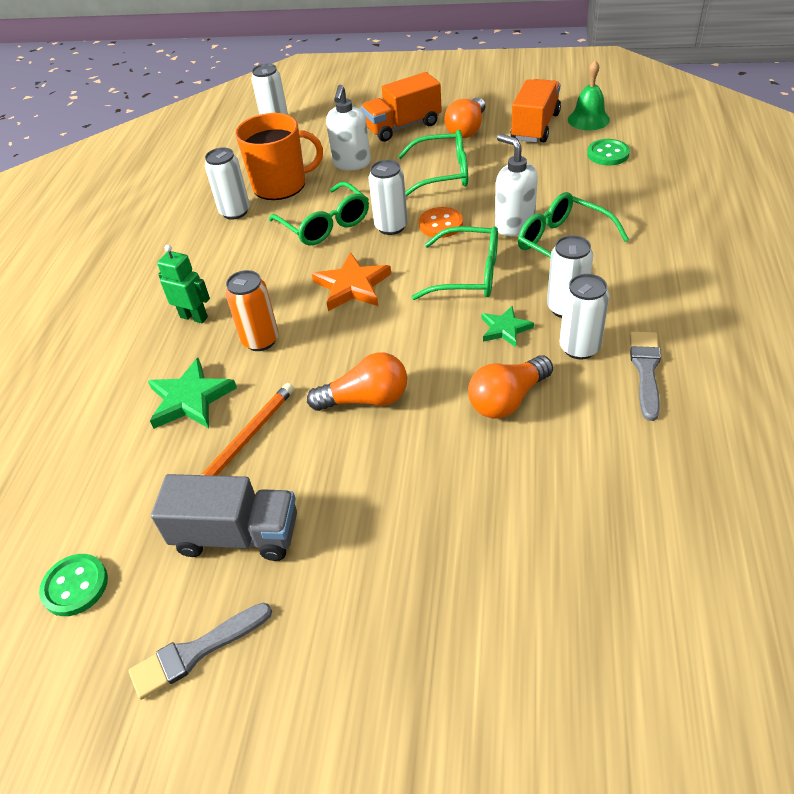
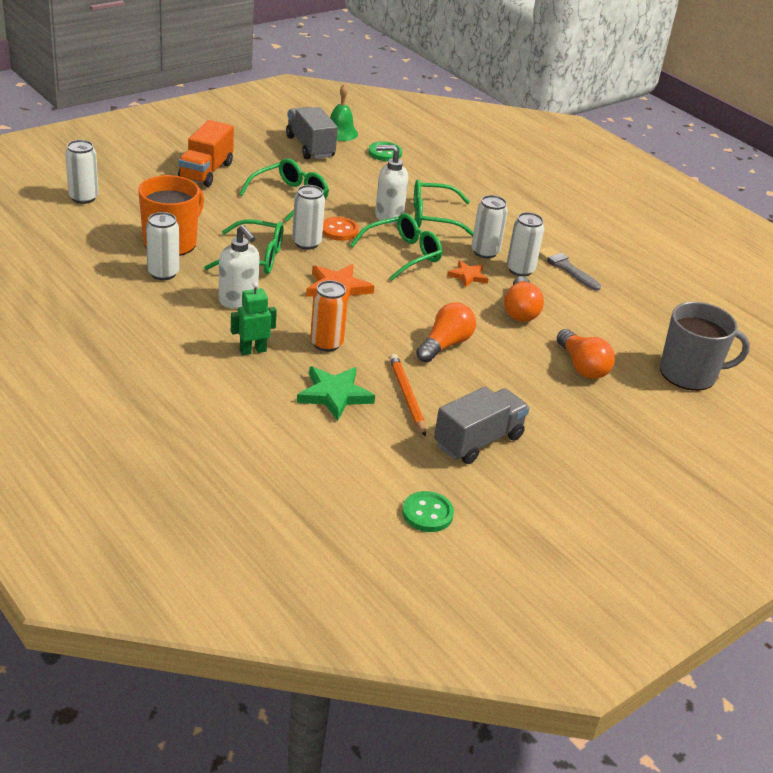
camera: 55 degrees left, 10 degrees down
(196, 652) = (539, 497): grey brush -> none
(351, 163) = (206, 210): white soap dispenser -> white soap dispenser (238, 300)
(467, 129) = (261, 161): orange light bulb -> orange light bulb (582, 366)
(505, 329) = (467, 276): green star -> orange star
(535, 127) = (310, 147): orange truck -> grey truck
(621, 613) = (689, 374): none -> grey mug

